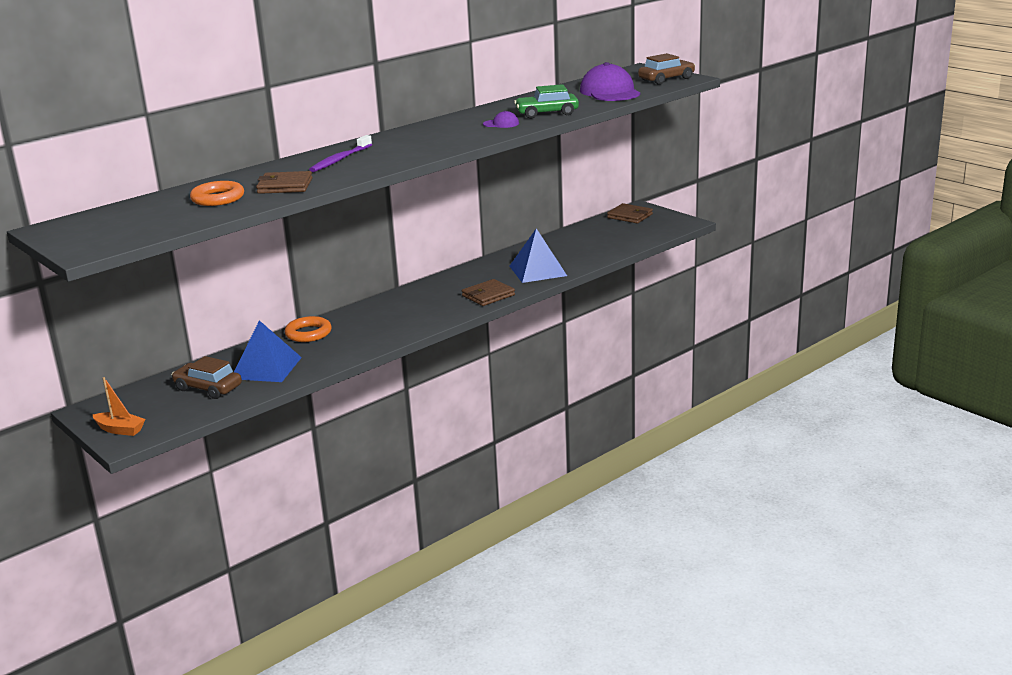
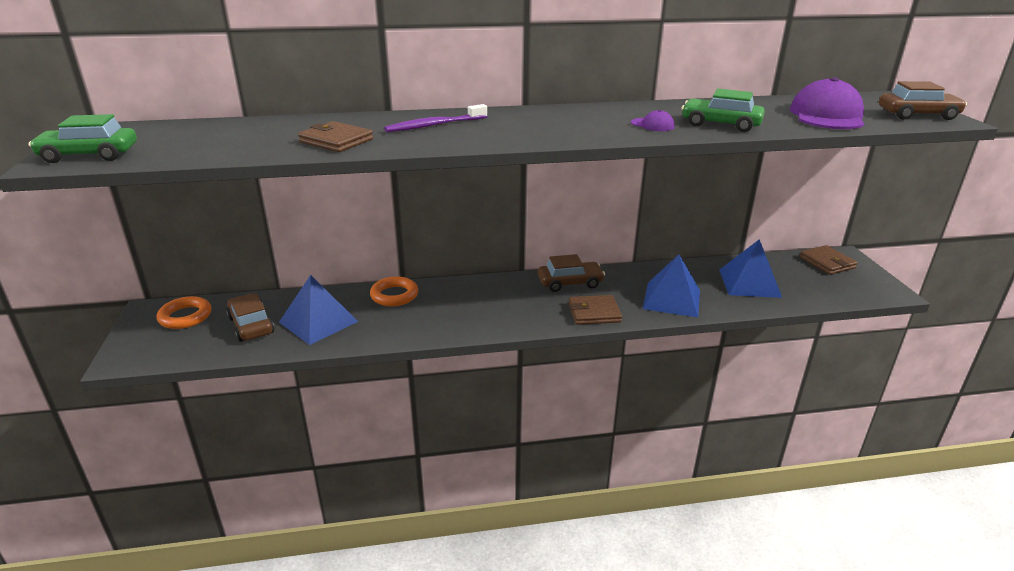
camera: 30 degrees right, 5 degrees up
(102, 241) = (89, 155): none -> green car
(120, 430) = (138, 343): orange boat -> none
(218, 198) = (261, 138): orange ring -> orange ring (185, 316)
(448, 283) = (570, 283): none -> brown car
(585, 244) = (749, 283): none -> blue pyramid

